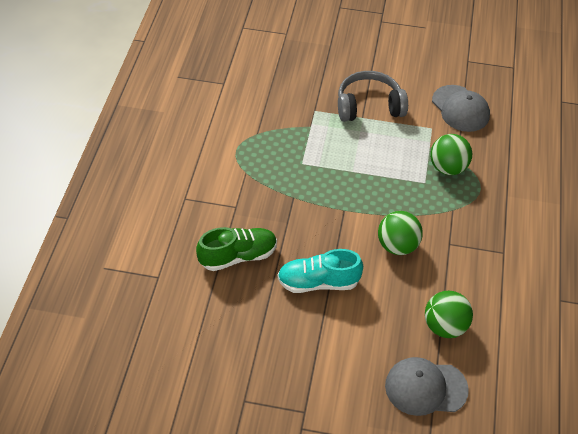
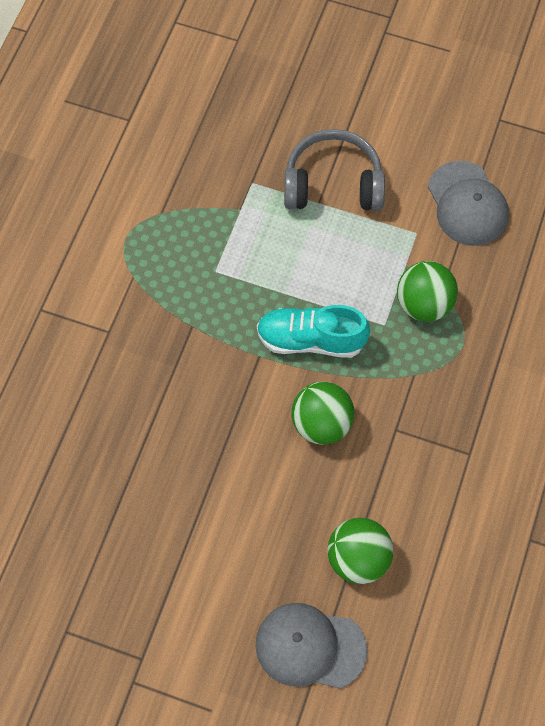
camera: 10 degrees right, 15 degrees up
(238, 256) = (97, 412): green shoe -> none
(318, 282) = (199, 467): turquoise shoe -> turquoise shoe (311, 340)

